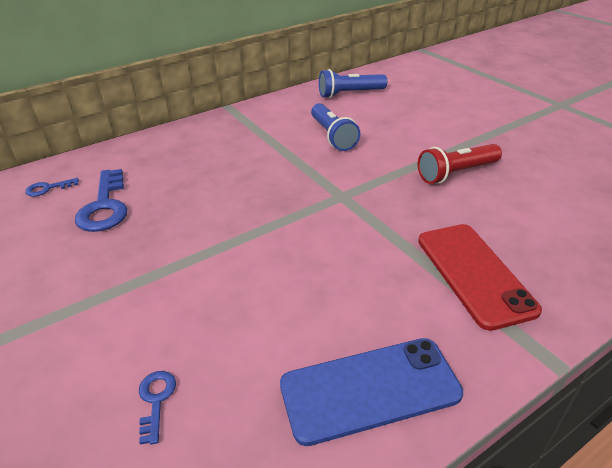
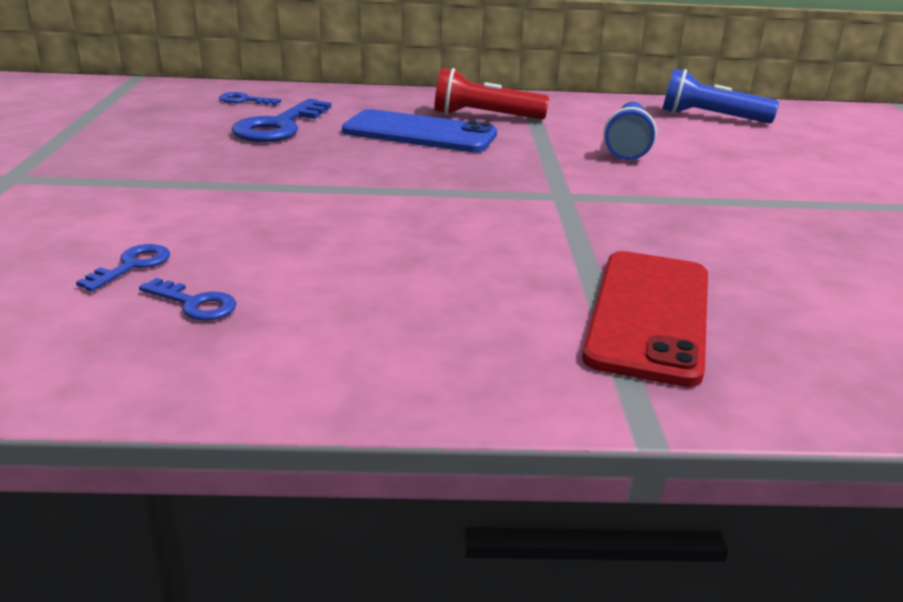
camera: 30 degrees right, 10 degrees down
(238, 410) = (194, 303): none -> blue key
(370, 390) = (355, 349): blue phone -> blue phone (419, 133)
(456, 173) = (769, 224): red flashlight -> red flashlight (485, 116)

